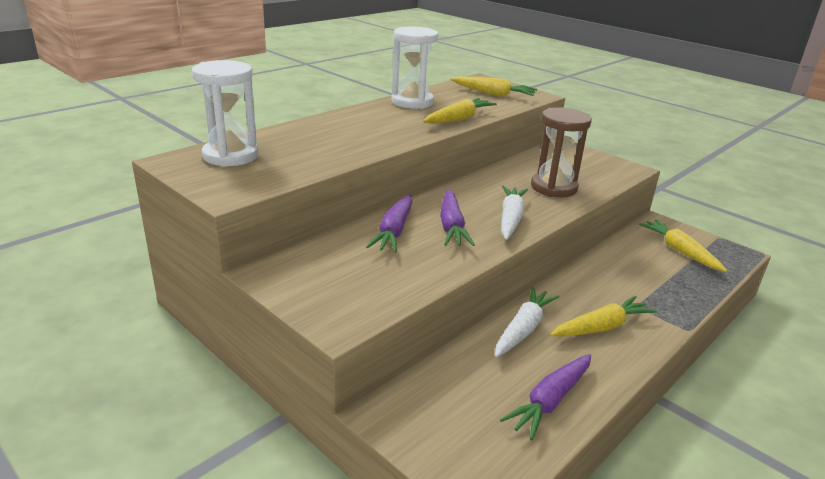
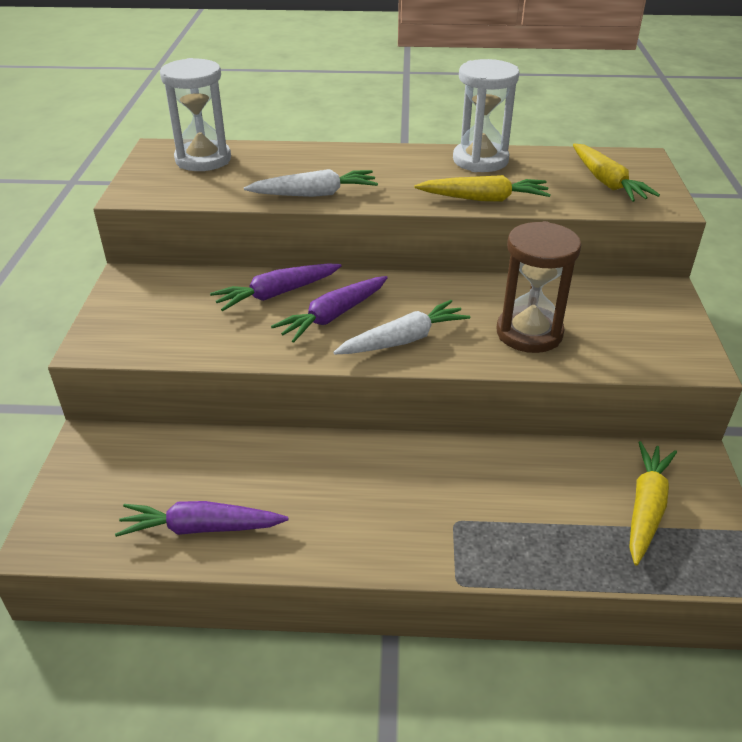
camera: 50 degrees right, 10 degrees up
(523, 329) = (299, 459): white carrot -> white carrot (314, 194)
(601, 327) = (371, 510): yellow carrot -> none

